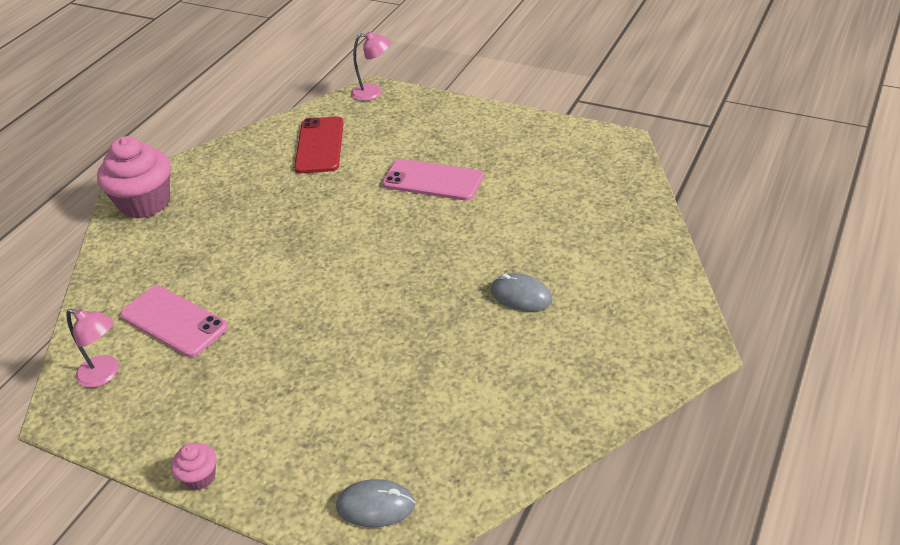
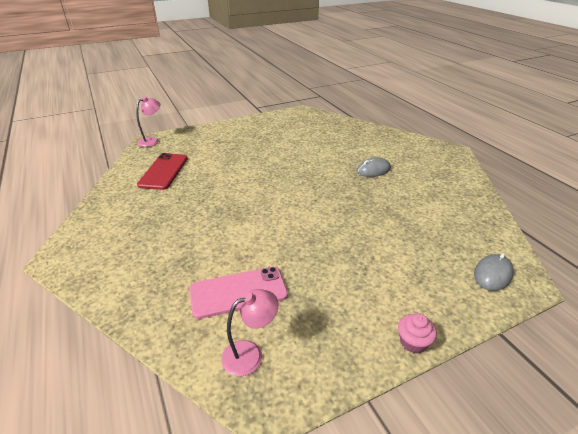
camera: 55 degrees left, 5 degrees down
(145, 203) = (87, 255): pink cupcake -> none
(320, 145) = (164, 171): red phone -> red phone turned 60 degrees clockwise
(433, 180) = (254, 155): pink phone -> none

